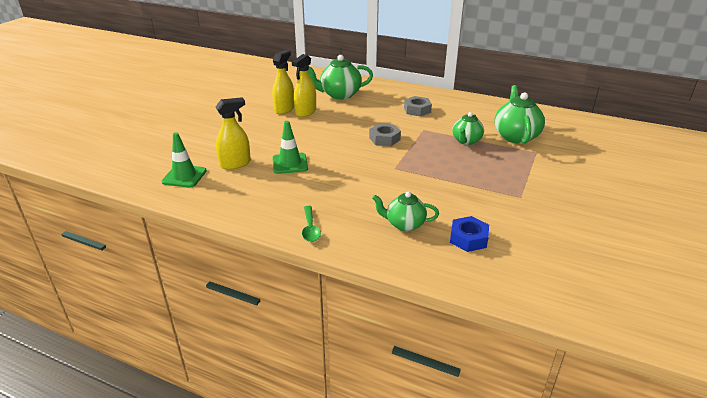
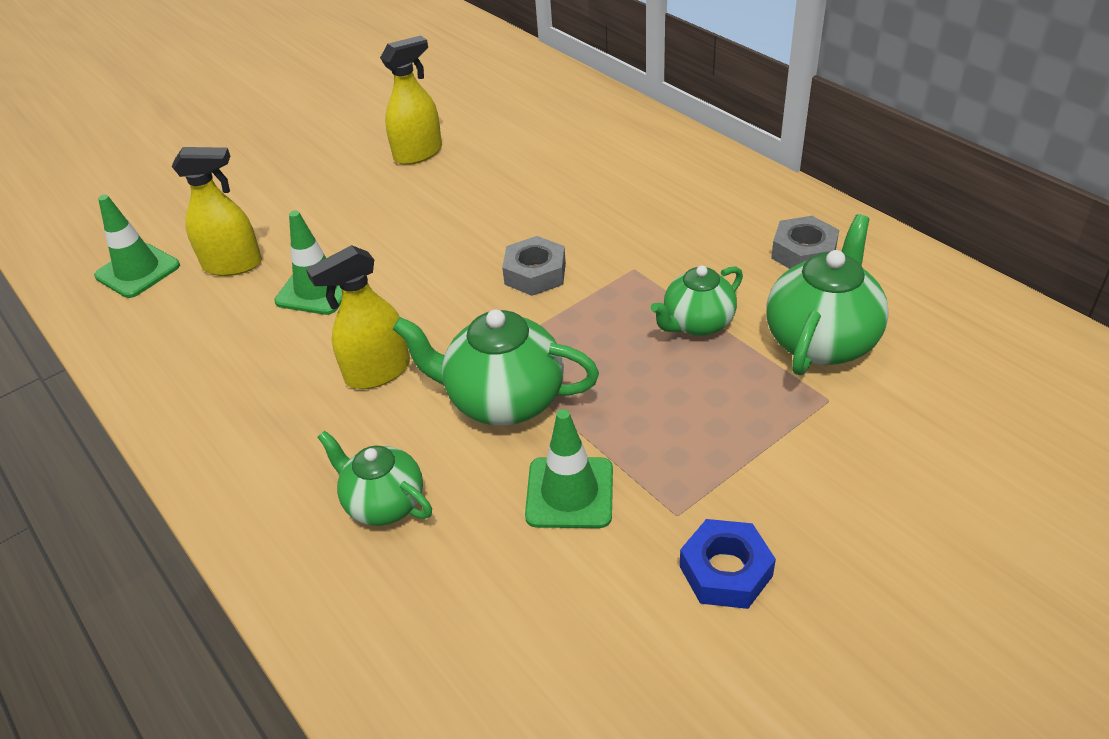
camera: 30 degrees right, 10 degrees up
(305, 112) = (449, 169): yellow spray bottle -> yellow spray bottle (377, 372)
(310, 229) = (221, 454): green spoon -> none
(339, 95) = (548, 138): green teapot -> green teapot (503, 400)
(417, 110) = (667, 212): grey nut -> grey nut (803, 253)
(468, 238) = (469, 585): blue nut -> blue nut (725, 571)
(475, 201) = (569, 493): none -> green traffic cone

